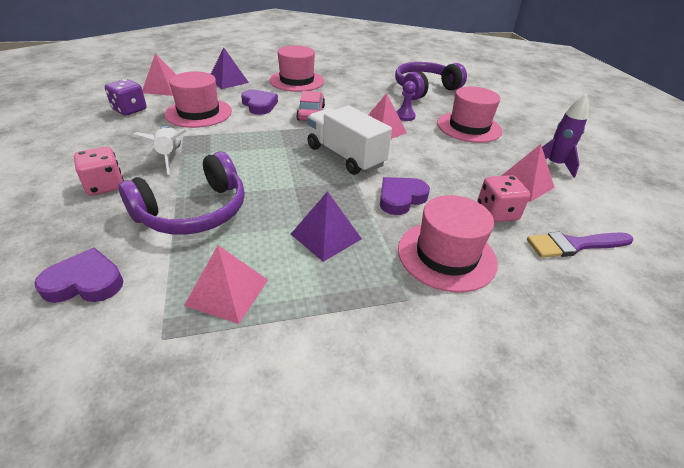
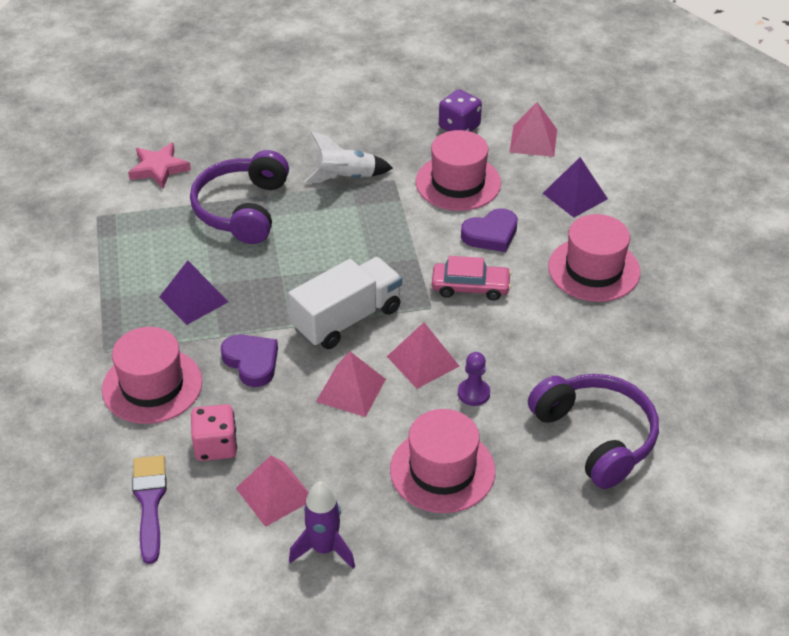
camera: 95 degrees right, 5 degrees up
(85, 282) = (159, 168): purple heart -> pink star
(105, 185) = (290, 147): pink dice -> none
(193, 211) = (242, 209): purple headphones -> purple headphones turned 45 degrees clockwise
(227, 292) = (133, 242): pink pyramid -> pink pyramid (351, 390)

